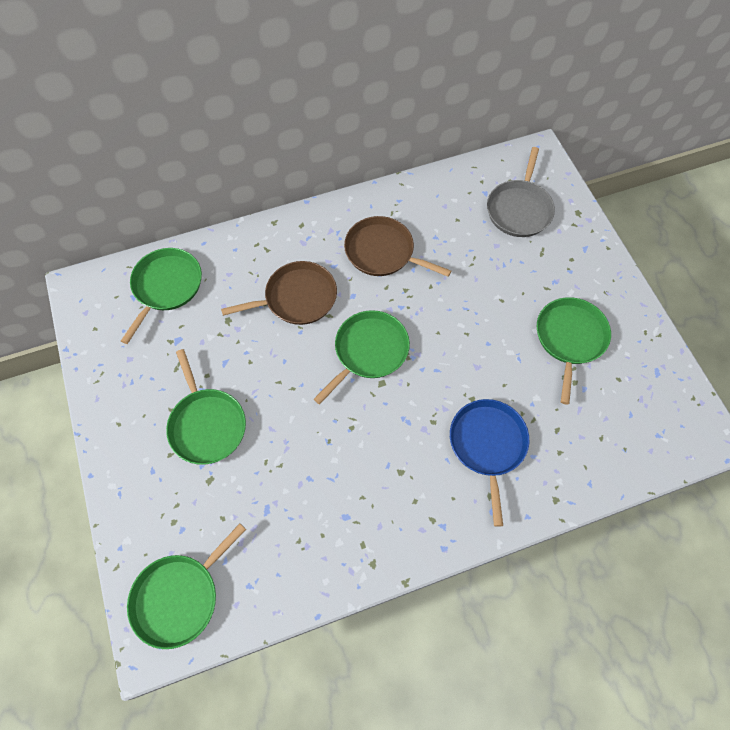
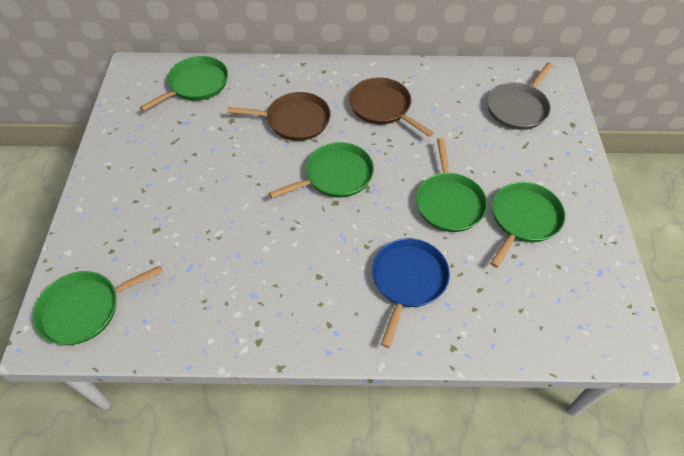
camera: 20 degrees right, 10 degrees down
(207, 424) = (175, 188): green pan -> green pan (449, 202)

